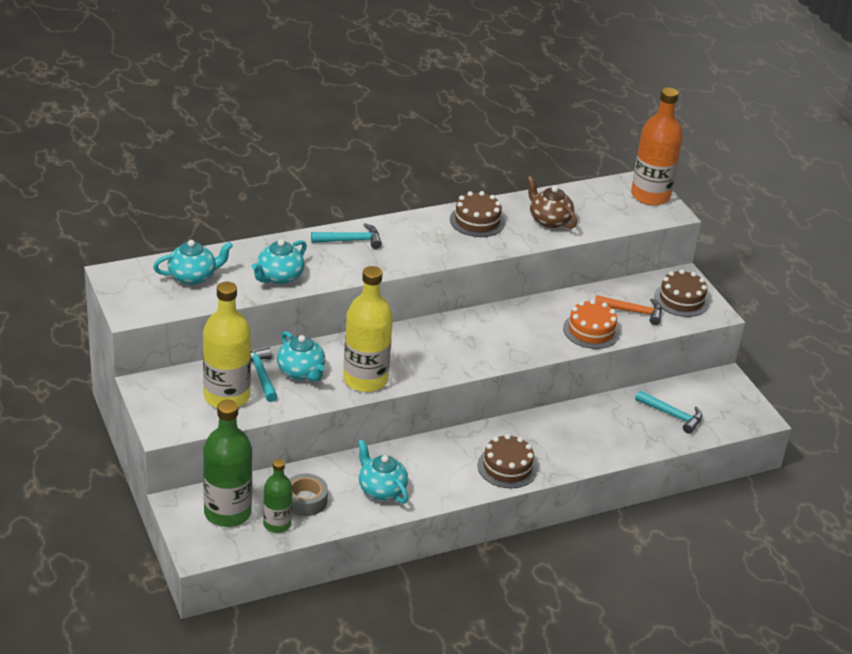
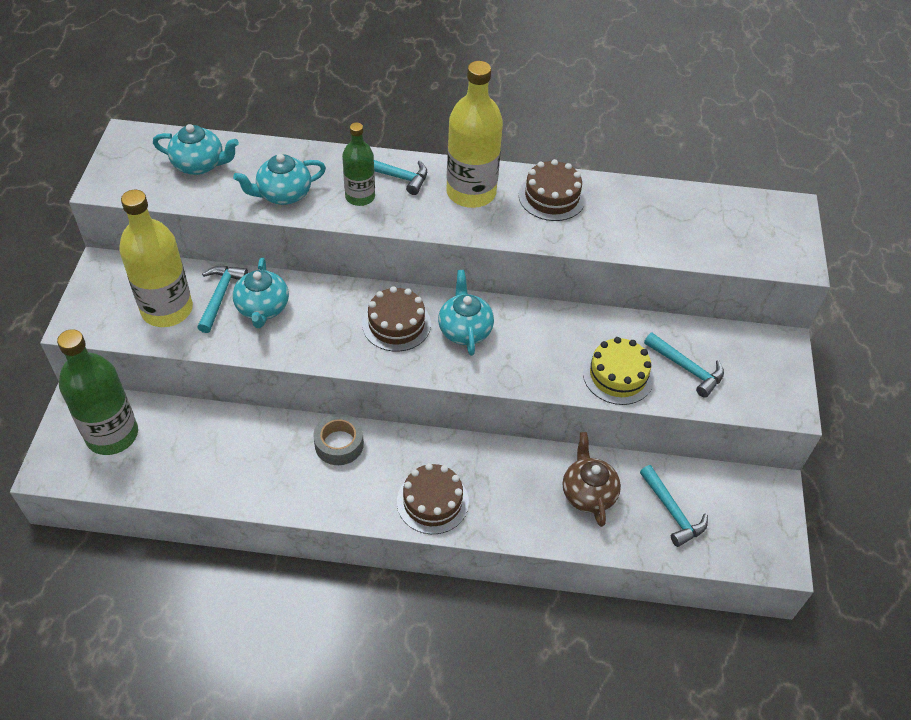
camera: 30 degrees right, 15 degrees up
(277, 524) = (146, 469): green bottle -> green bottle (360, 197)
(305, 500) = (195, 453): grey tape -> grey tape (339, 444)
(365, 379) = (319, 343): yellow bottle -> yellow bottle (471, 192)
(381, 489) = (280, 472): turquoise teapot -> turquoise teapot (465, 330)
(549, 220) = (637, 223): brown teapot -> brown teapot (588, 493)
(591, 330) = (618, 375): orange cake -> yellow cake
(632, 311) = (686, 368): orange hammer -> turquoise hammer
(650, 196) = (787, 231): orange bottle -> none
(681, 299) = (759, 374): brown cake -> brown cake (396, 324)

